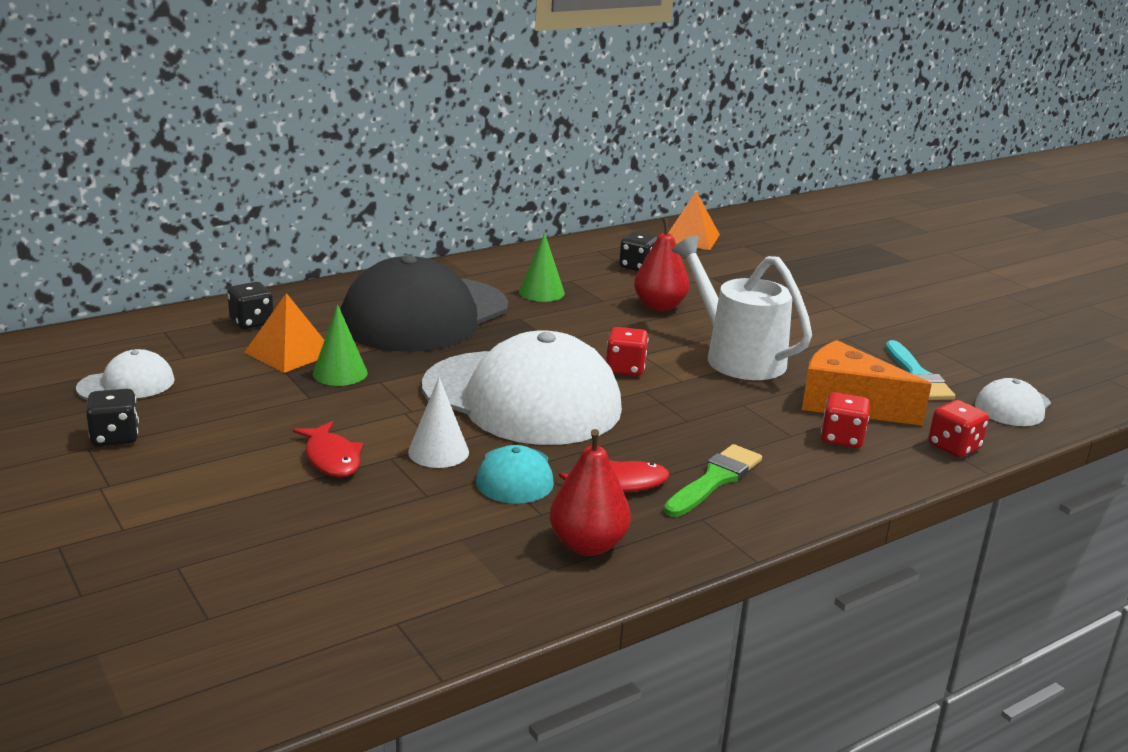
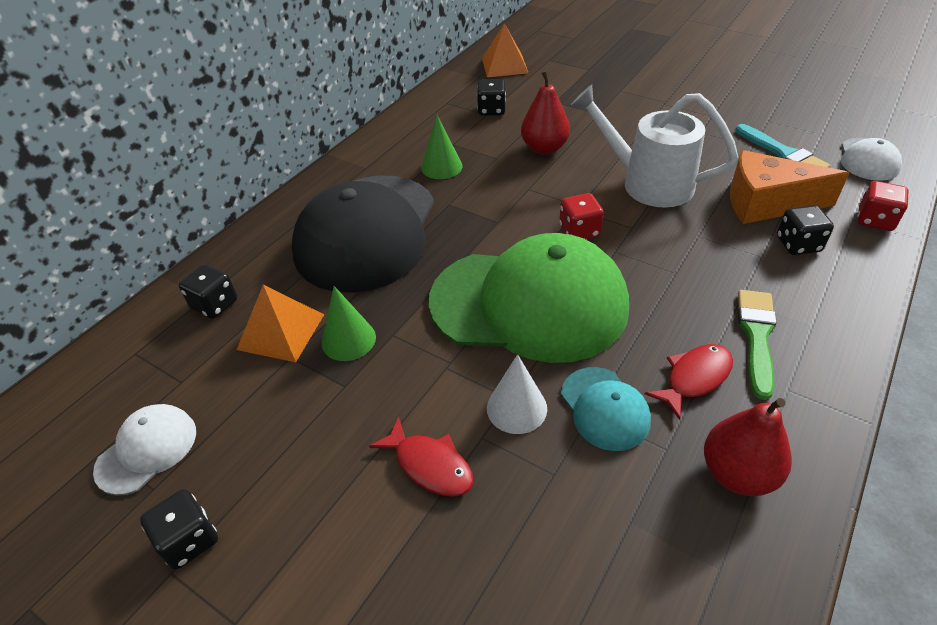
camera: 20 degrees left, 20 degrees up
(521, 398) = (529, 303): white cap -> green cap
(842, 438) = (798, 244): red dice -> black dice

